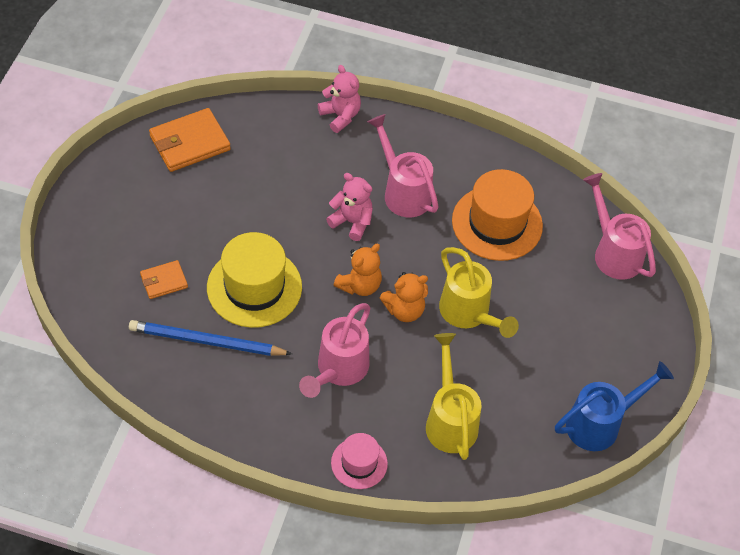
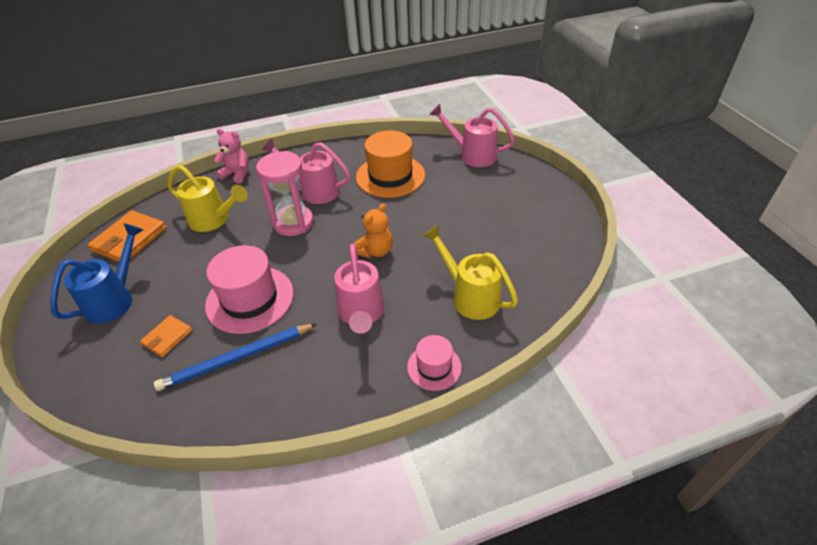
camera: 30 degrees left, 10 degrees down
(254, 287) = (250, 299): yellow hat -> pink hat
(352, 222) = (293, 223): pink teddy bear -> pink hourglass
(359, 285) = (330, 254): orange teddy bear -> none
(468, 314) = (420, 229): yellow watering can -> yellow watering can (214, 220)
(600, 423) = (562, 240): blue watering can -> blue watering can (115, 299)

